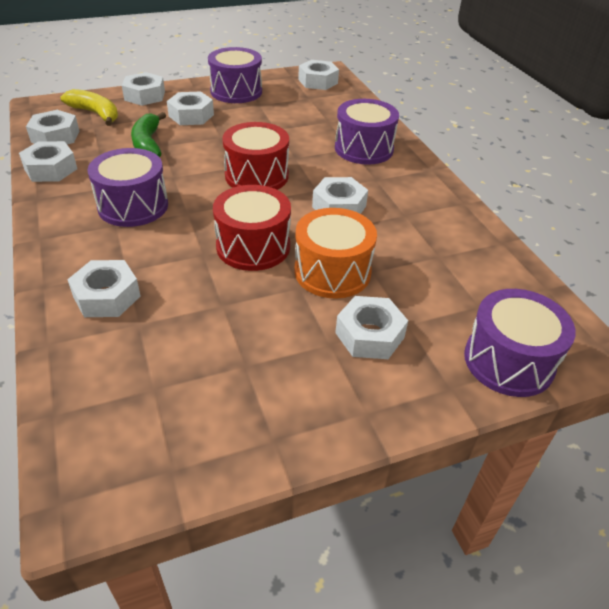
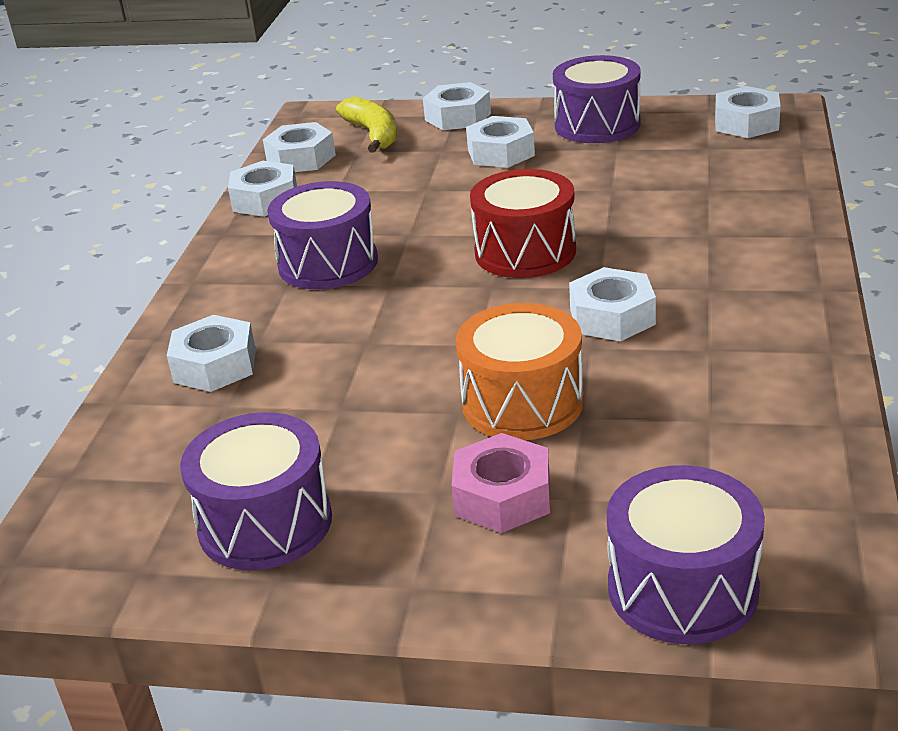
camera: 35 degrees right, 10 degrees down
(148, 144) = (410, 185): green banana -> none
(253, 246) = (440, 345): red drum -> none
(364, 149) = (730, 239): purple drum -> purple drum (265, 523)
(369, 335) = (502, 496): white nut -> pink nut

